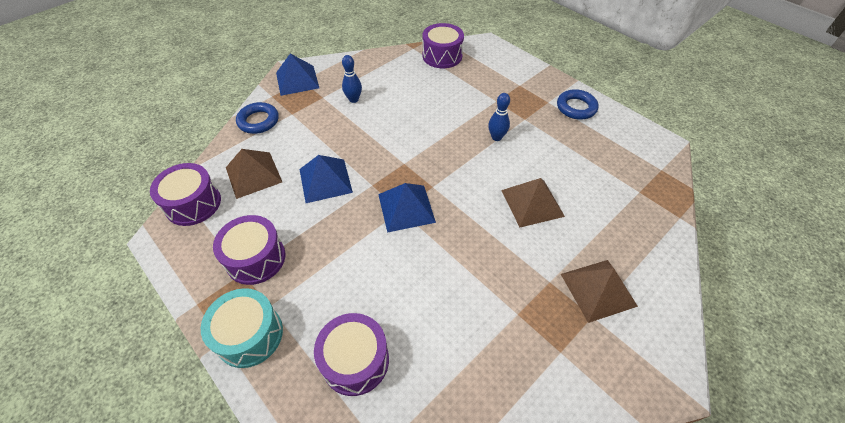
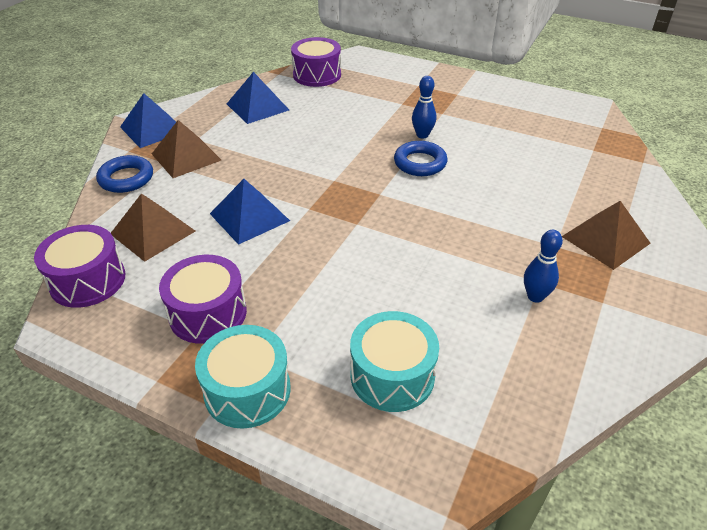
camera: 20 degrees left, 10 degrees down
(353, 99) = (236, 134): blue bowling pin -> blue bowling pin (535, 296)
(355, 360) = (392, 375): purple drum -> turquoise drum
(406, 208) = (362, 220): blue pyramid -> blue pyramid (257, 107)
(532, 203) = (495, 183): brown pyramid -> brown pyramid (186, 157)
(576, 107) = (488, 93): blue ring -> blue ring (420, 163)

